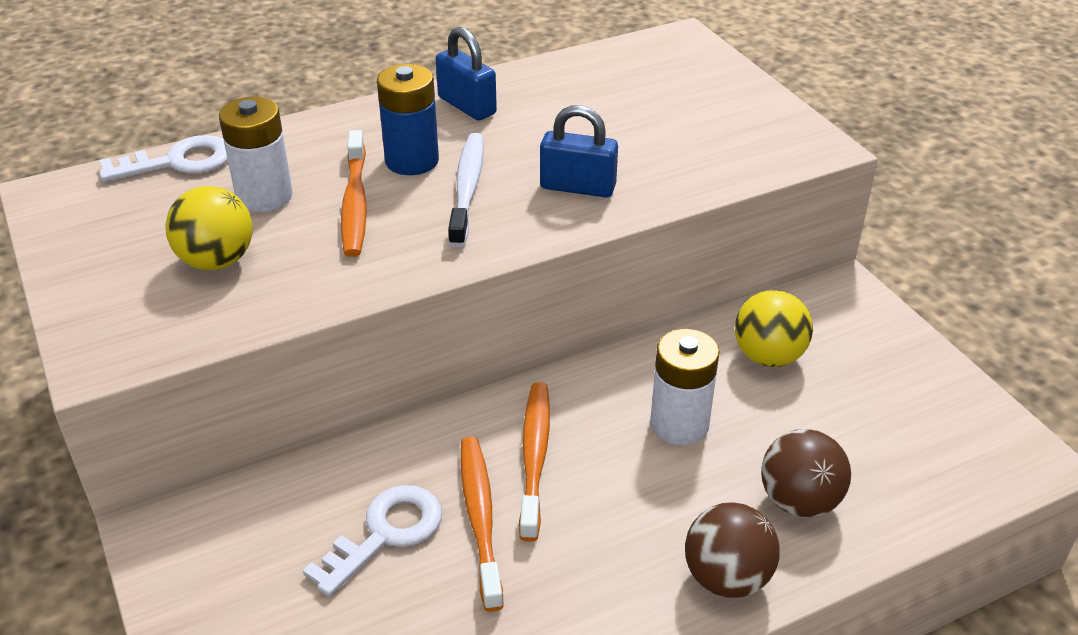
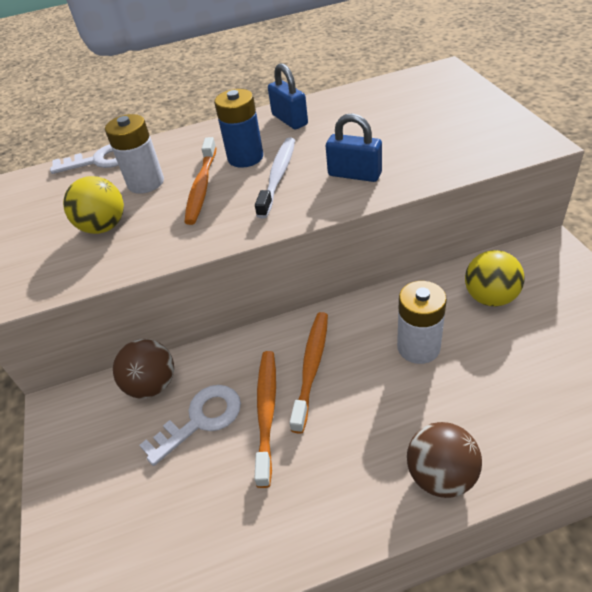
camera: 15 degrees right, 5 degrees up
(799, 501) = (504, 414): brown ball -> brown ball (152, 385)

